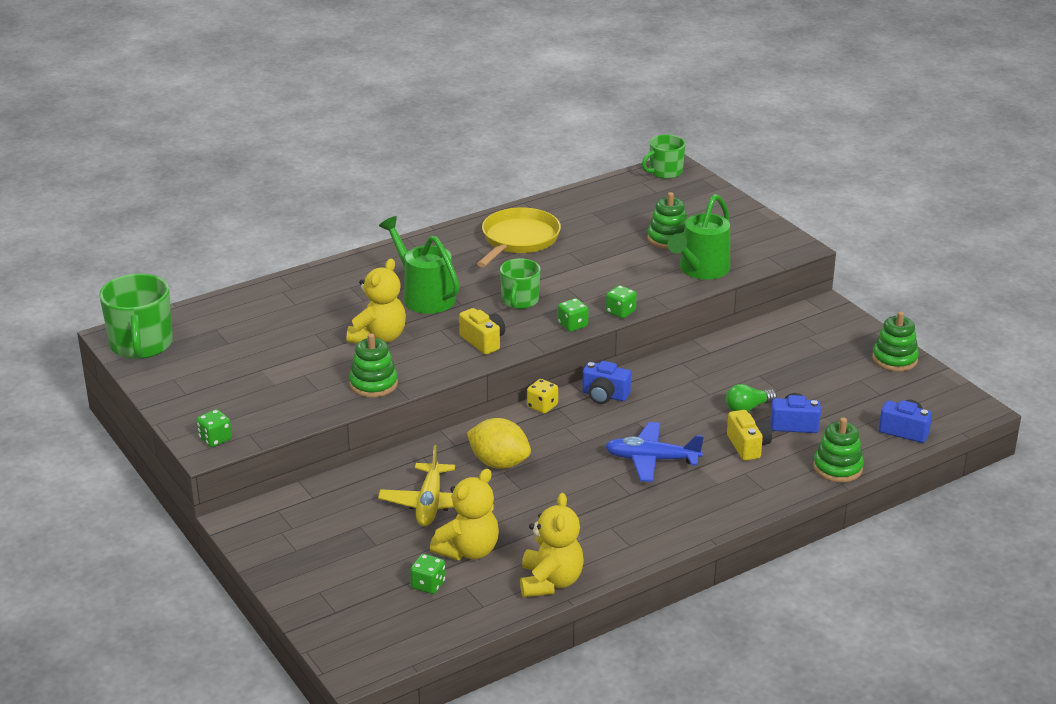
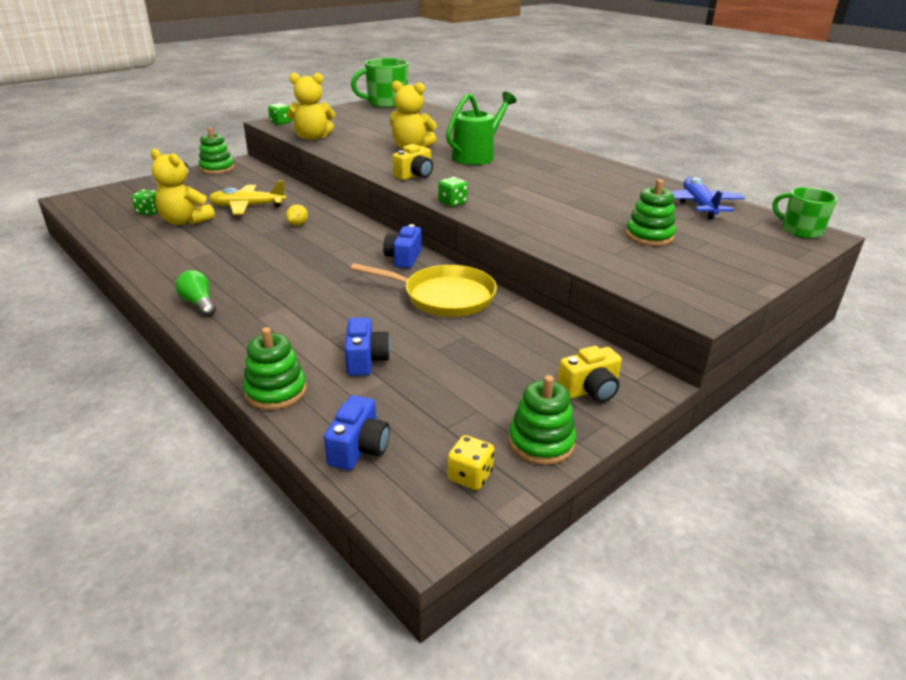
camera: 80 degrees right, 0 degrees up
(373, 384) = (347, 150): green stacking toy -> green stacking toy (217, 168)
(499, 463) = (298, 224): yellow lemon -> yellow lemon, size x0.50
(518, 240) = (591, 178): yellow pan -> yellow pan (444, 297)
(519, 301) = (485, 183): green mug -> none
(542, 406) = (381, 235): yellow dice -> yellow dice (470, 476)
(550, 582) = (132, 250): yellow teddy bear -> yellow teddy bear (312, 137)
(620, 312) = (485, 220): green dice -> none
(652, 460) = (299, 283): blue plane -> blue plane (698, 205)
(700, 270) = (593, 253): green watering can -> none
(747, 408) = (394, 330): green light bulb -> green light bulb (199, 303)
(748, 446) = (322, 332): yellow camera -> yellow camera (590, 390)

